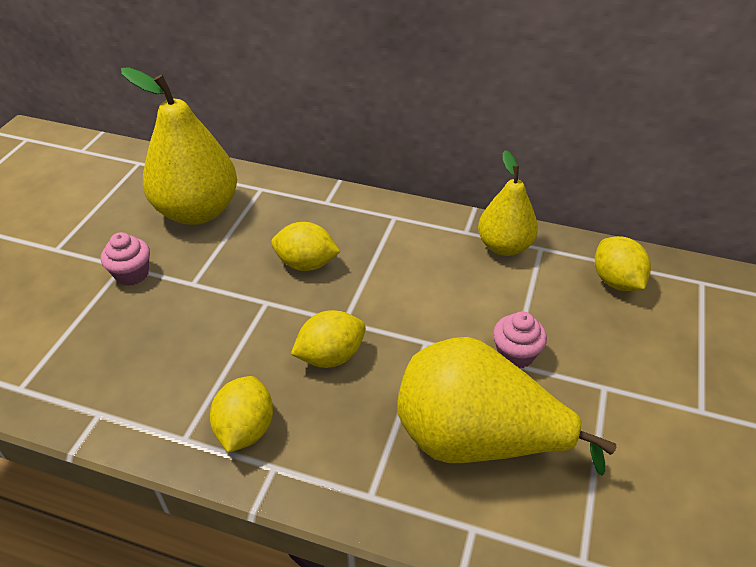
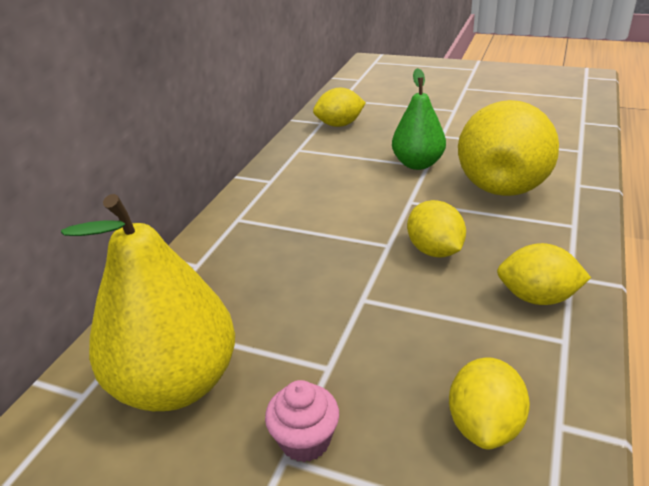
camera: 85 degrees left, 10 degrees down
(306, 264) = (303, 273): yellow lemon -> yellow lemon (484, 425)
(504, 246) = (294, 164): yellow pear -> none
(515, 354) = (418, 164): pink cupcake -> green pear

